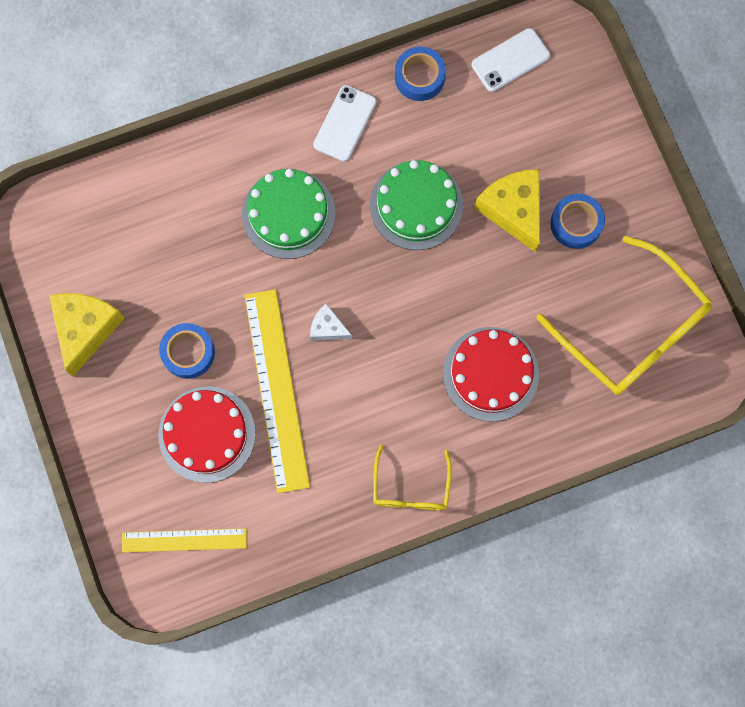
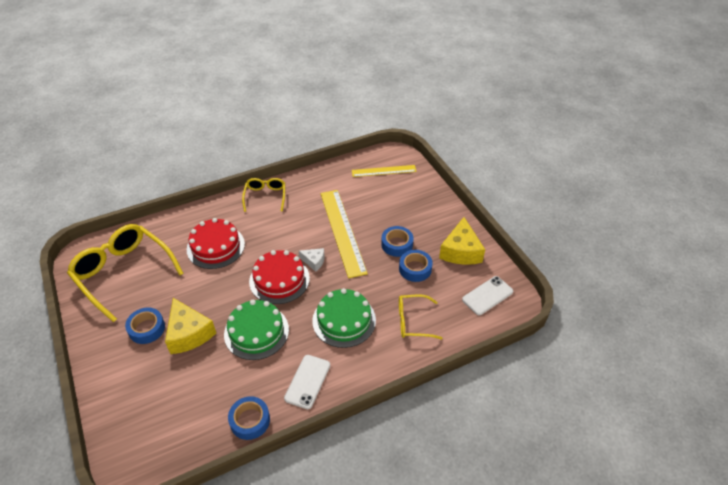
camera: 175 degrees right, 30 degrees down
(167, 299) = (415, 269): none -> blue tape
(188, 203) = (413, 321): none -> yellow glasses
(207, 434) = (379, 210): red cake -> red cake (279, 279)
(510, 60) = (175, 440): white phone -> white phone (487, 295)

